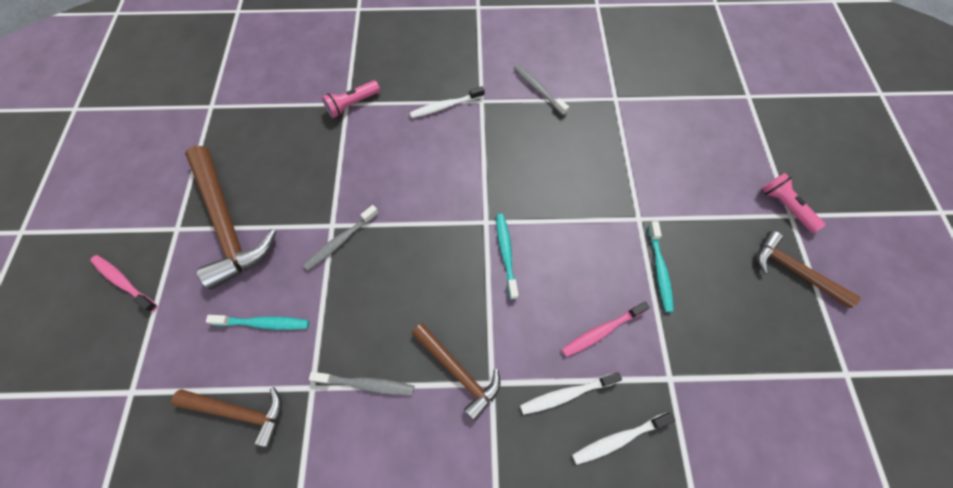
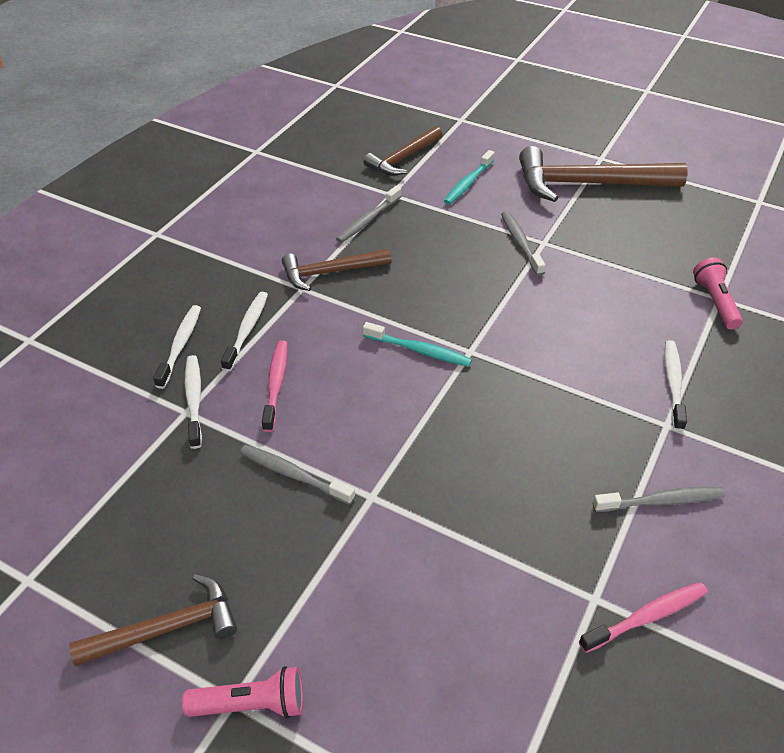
camera: 120 degrees right, 20 degrees down
(124, 282) = (561, 127): pink toothbrush -> pink toothbrush (646, 617)
(657, 380) = (194, 400): none -> white toothbrush
(659, 269) = (294, 475): turquoise toothbrush -> grey toothbrush

